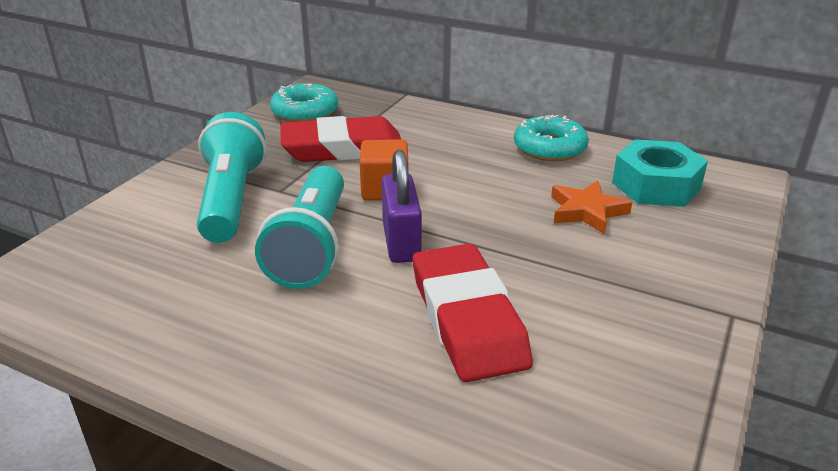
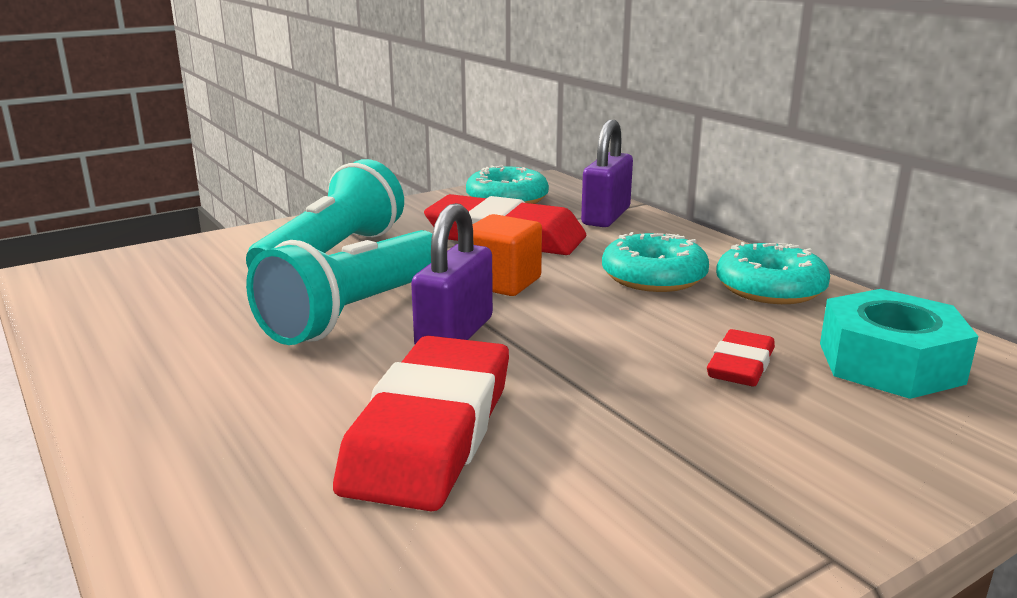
camera: 30 degrees right, 10 degrees down
(393, 112) = (606, 216): none -> purple padlock
(475, 157) = (654, 276): none -> turquoise donut
(587, 211) = (740, 365): orange star -> red eraser

